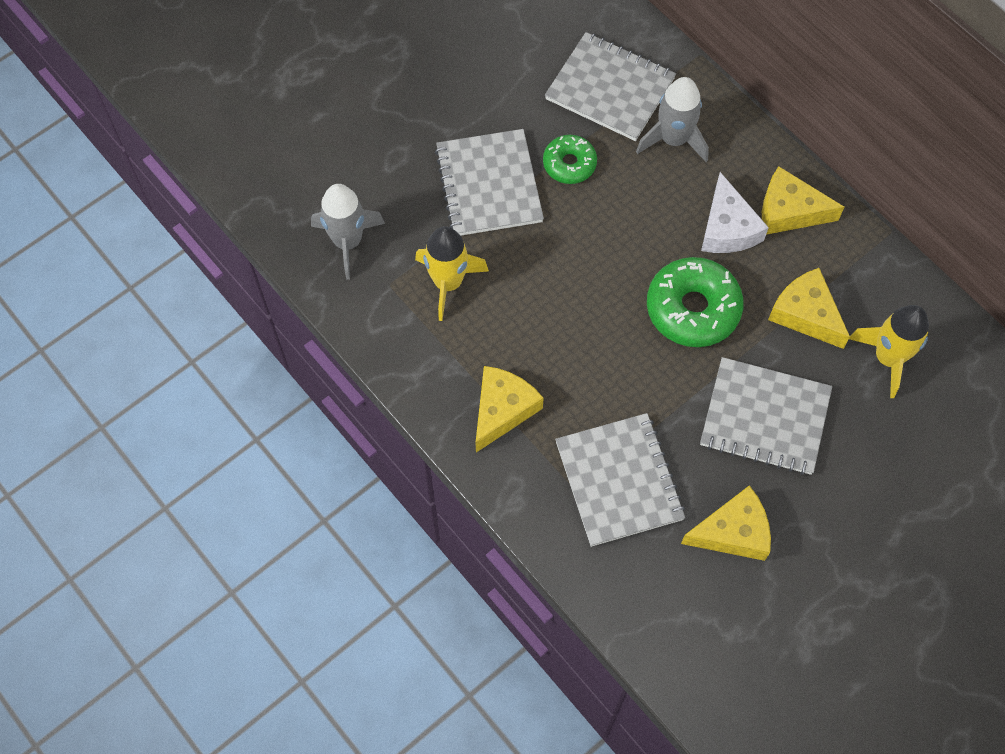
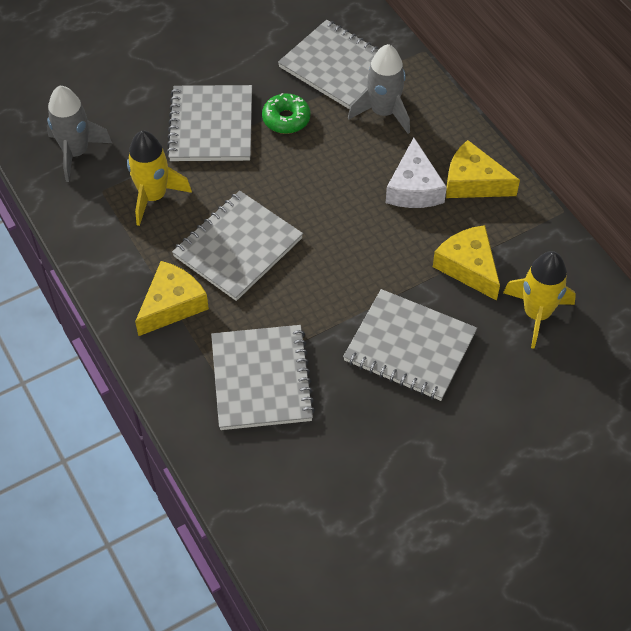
camera: 10 degrees right, 10 degrees down
(555, 330) = (237, 247): none -> grey notebook
(693, 309) = (366, 248): green donut -> none
(733, 532) = (356, 439): yellow cheese -> none

